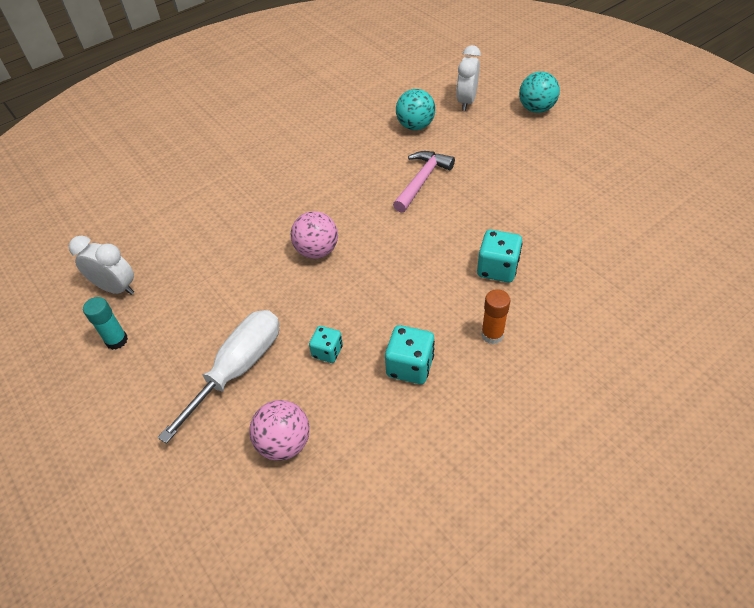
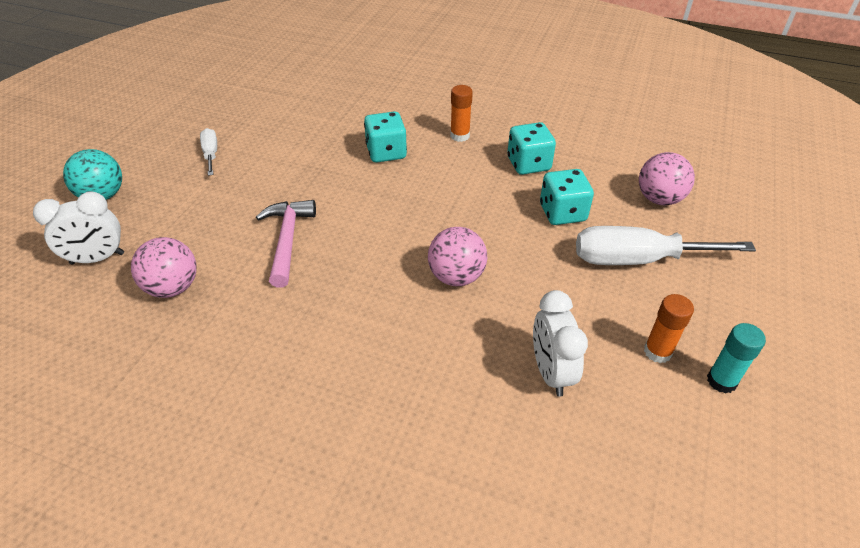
camera: 125 degrees left, 5 degrees down
(116, 288) = (674, 442): white clock -> white clock (551, 372)
(165, 322) = (657, 352): none -> orange glue stick
(327, 352) = (562, 213): turquoise dice -> turquoise dice, size x1.55
(415, 126) = (173, 287): turquoise ball -> pink ball
(422, 181) = (287, 240): pink hammer -> pink hammer turned 90 degrees clockwise
(561, 165) = (211, 154): none -> white screwdriver

